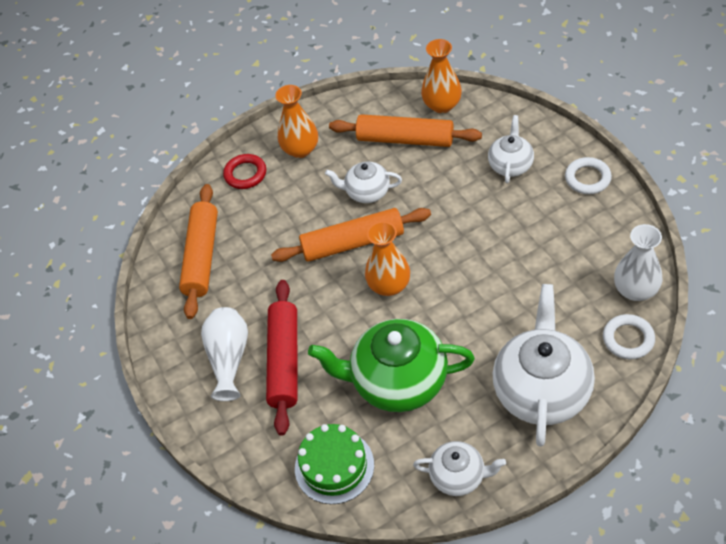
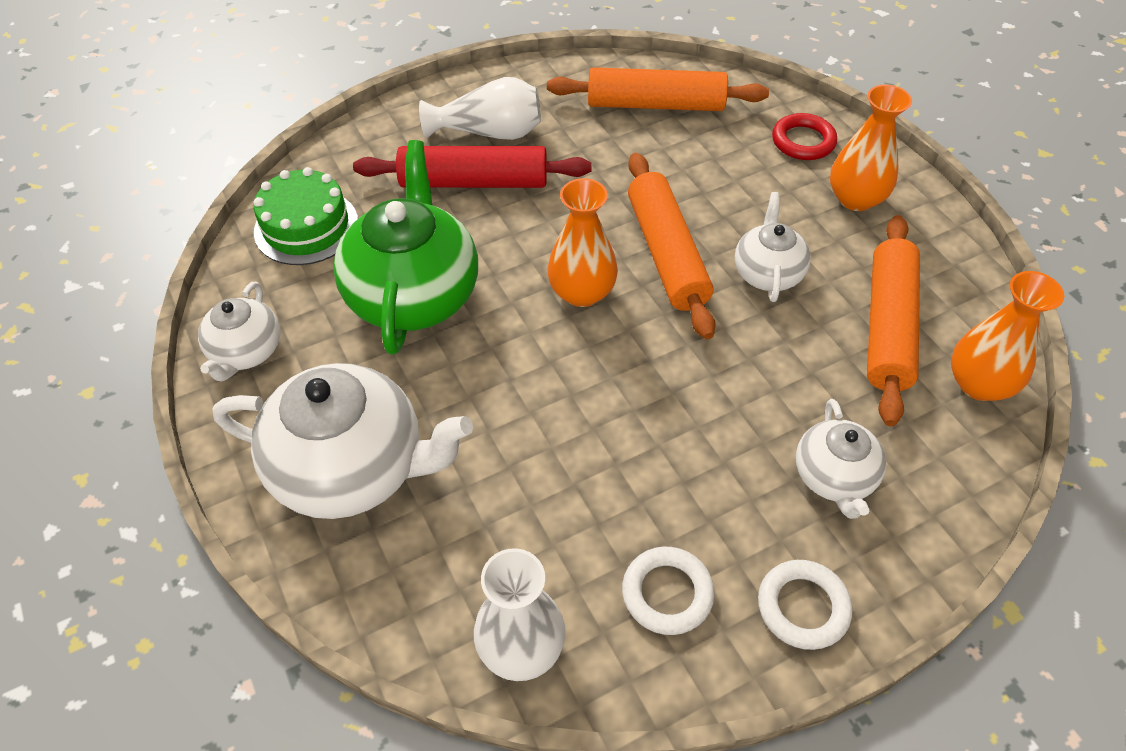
camera: 85 degrees right, 0 degrees up
(510, 165) = (834, 477): white teapot -> white teapot turned 75 degrees clockwise
(628, 339) = (417, 615): white ring -> white ring (667, 593)

